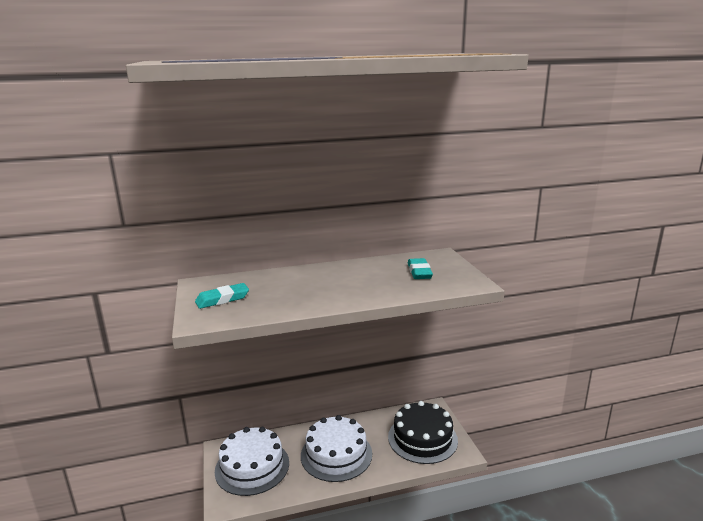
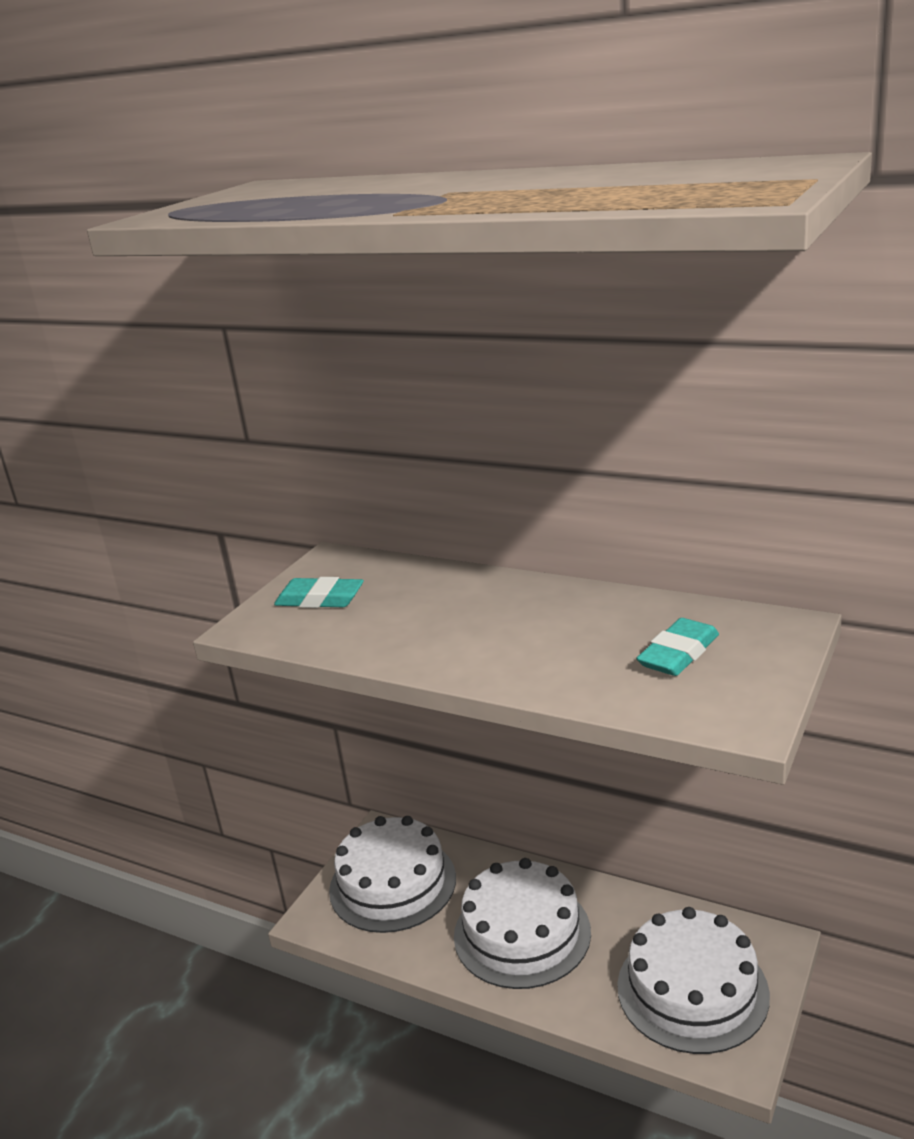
camera: 45 degrees right, 5 degrees up
(422, 438) = (692, 990): black cake -> white cake

